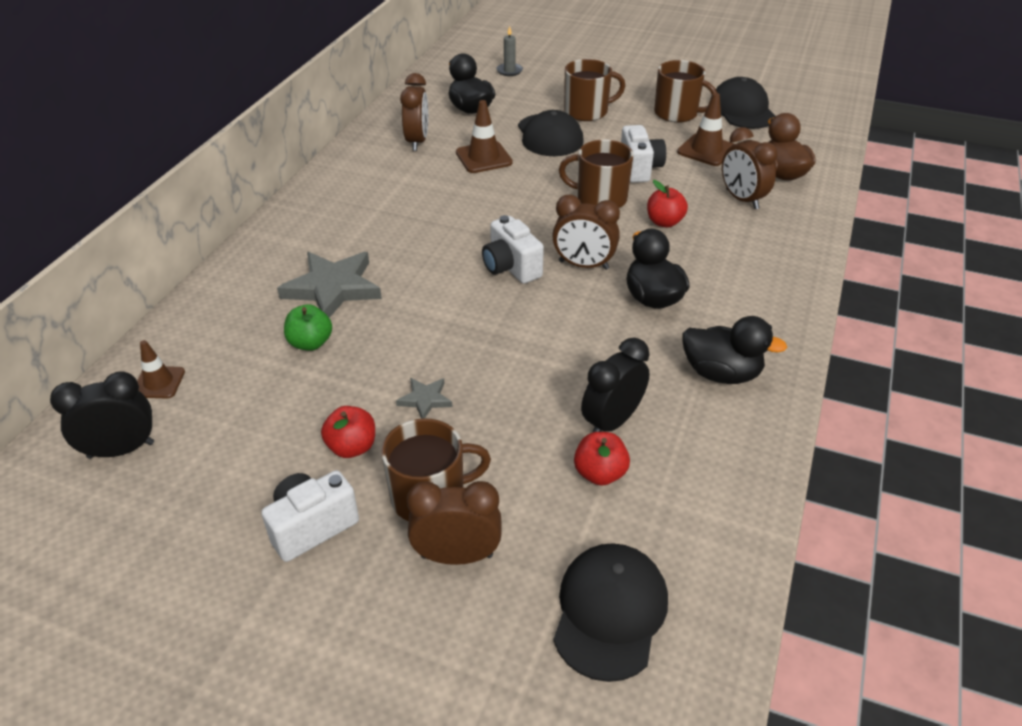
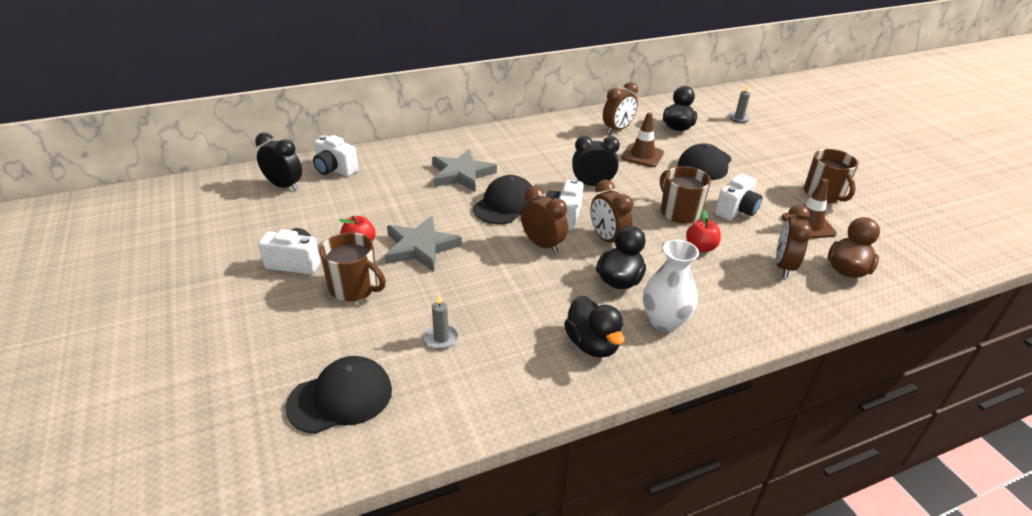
camera: 45 degrees right, 5 degrees down
(158, 382) = (335, 169): brown traffic cone -> white camera
(310, 343) = (414, 191): green apple -> none
(425, 399) = (420, 247): grey star -> grey star, size x2.08
(457, 556) = (324, 319): brown clock -> brown clock (542, 245)
(587, 111) = (755, 163): brown mug -> none
(600, 473) = (441, 338): red apple -> grey candle
(612, 422) = (488, 321): black clock -> black clock (592, 185)
(737, 310) = (664, 321): none -> white vase
(742, 110) = (885, 217): black cap -> black cap (505, 204)

